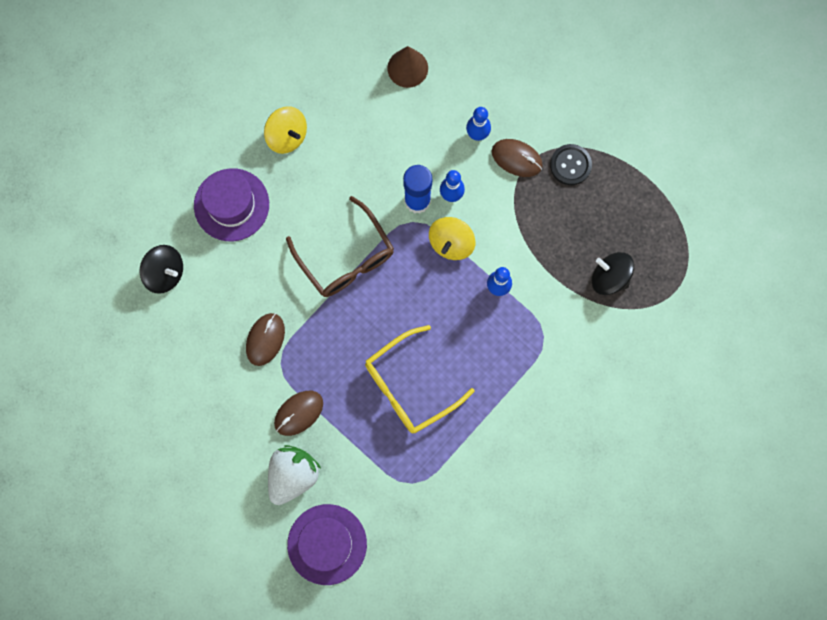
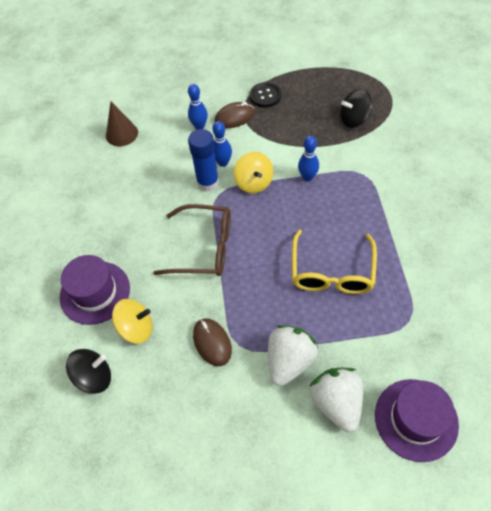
camera: 45 degrees left, 20 degrees down
(287, 136) = (88, 225): yellow spinning top -> yellow spinning top (136, 328)
(298, 413) = (289, 361): brown mouse -> white strawberry

